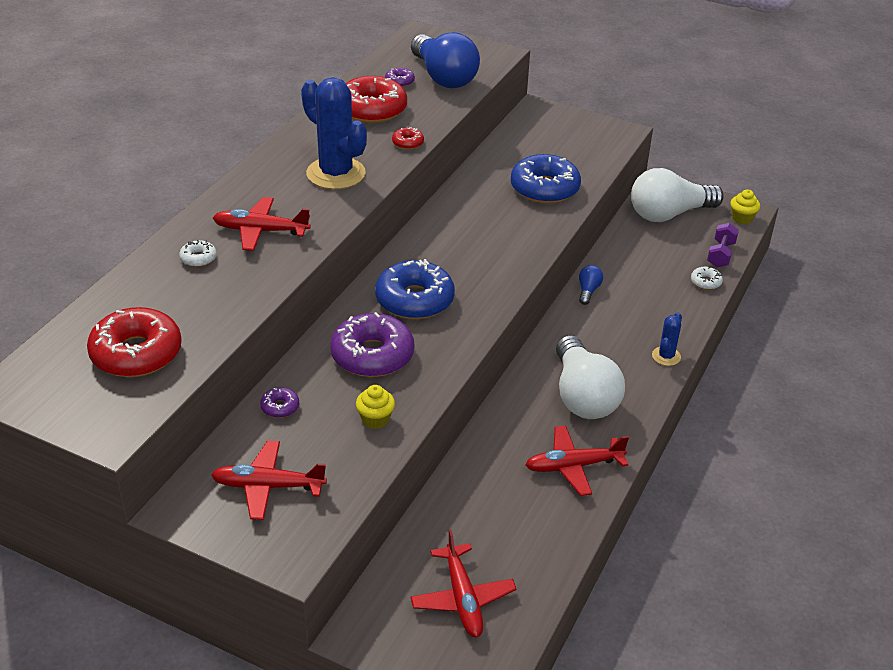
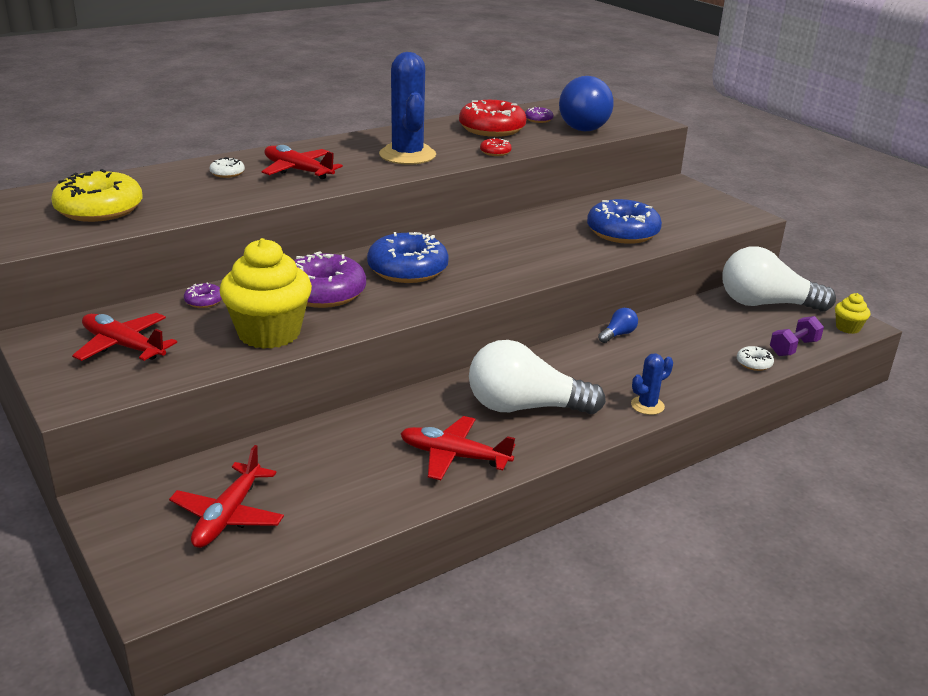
camera: 30 degrees right, 10 degrees down
(136, 353) = (99, 209): red donut -> yellow donut
(375, 419) = (269, 333): yellow cupcake -> yellow cupcake, size x2.19
(583, 396) = (525, 407): white light bulb -> white light bulb turned 75 degrees clockwise

